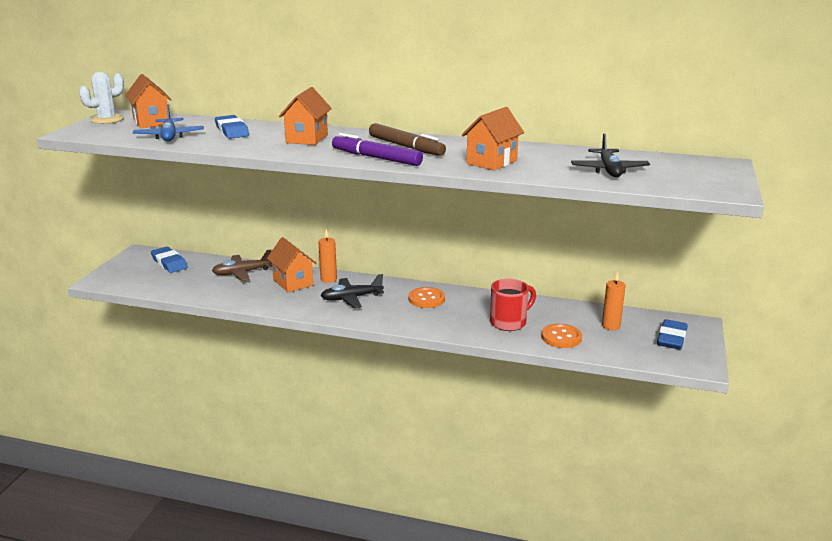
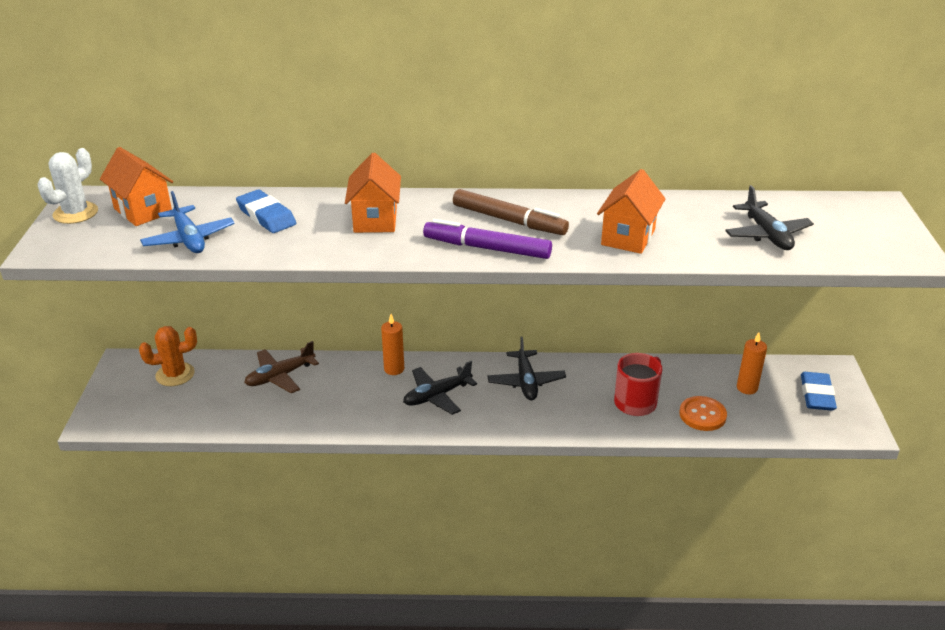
camera: 15 degrees left, 10 degrees up
(169, 263) = (175, 374): blue eraser -> orange cactus
(293, 282) = (352, 382): orange house -> none
(426, 299) = (526, 381): orange button -> black plane

